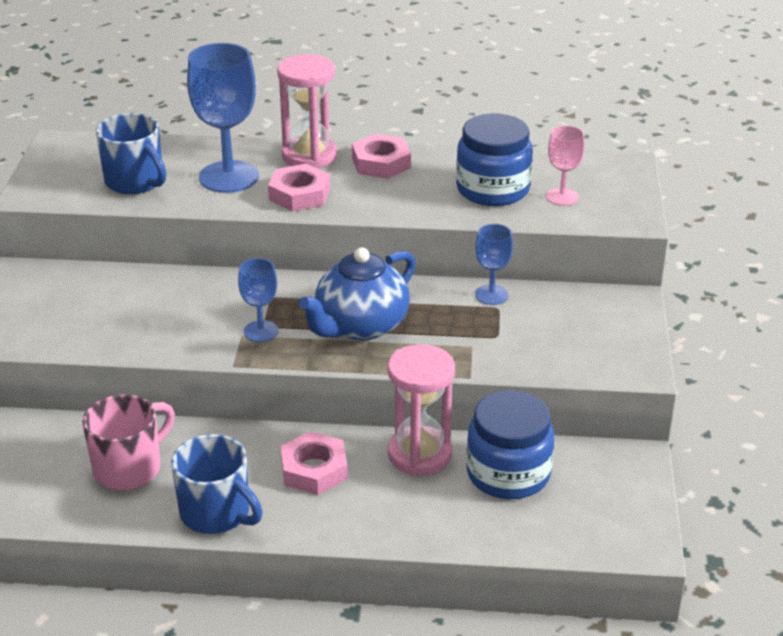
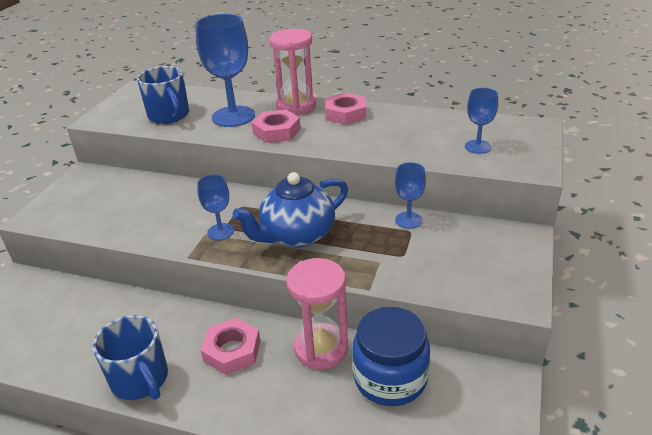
camera: 15 degrees right, 0 degrees up
(129, 468) = (97, 329): pink mug -> none
(492, 189) = (423, 137): blue jar -> none
(562, 197) = (477, 147): pink goblet -> blue goblet

